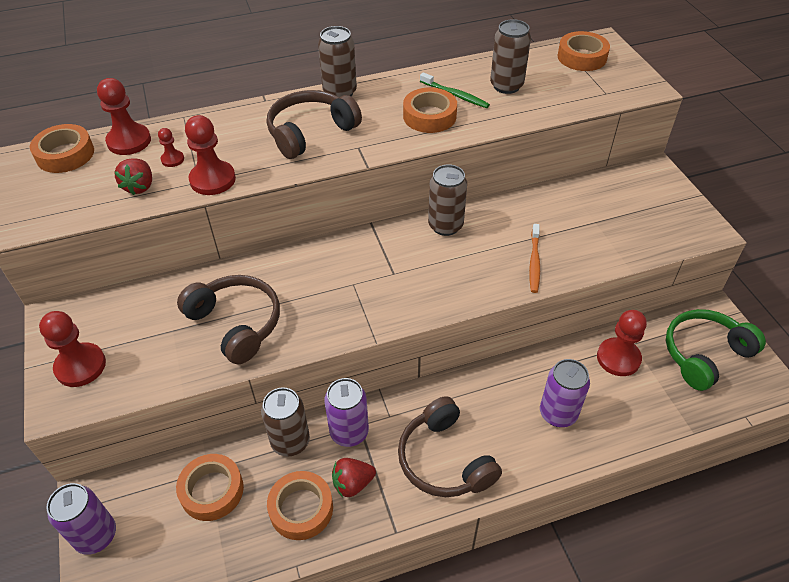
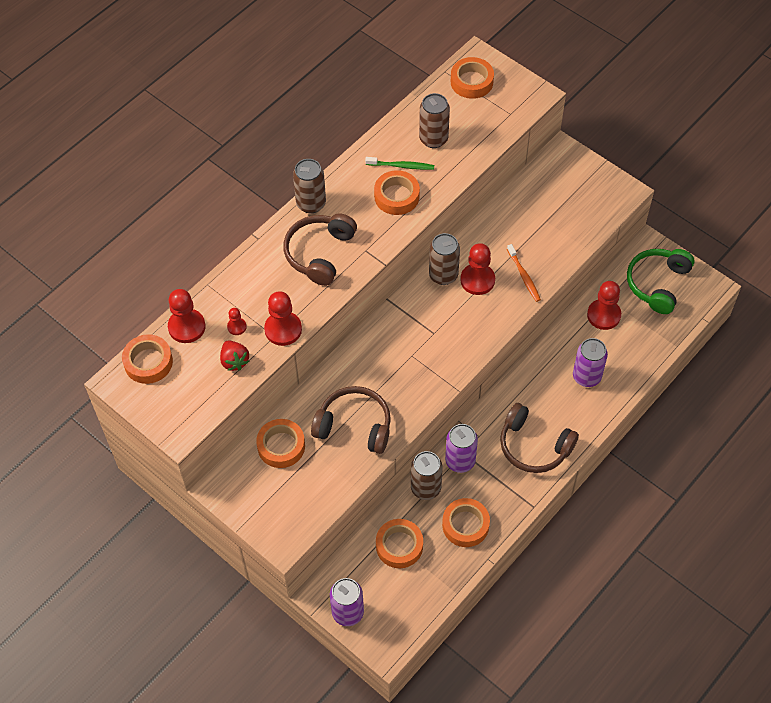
camera: 30 degrees left, 10 degrees up
(80, 366) = (274, 510): red pawn -> red pawn (477, 280)
(148, 307) = (281, 446): none -> orange tape
(353, 483) = (486, 492): red strawberry -> none

